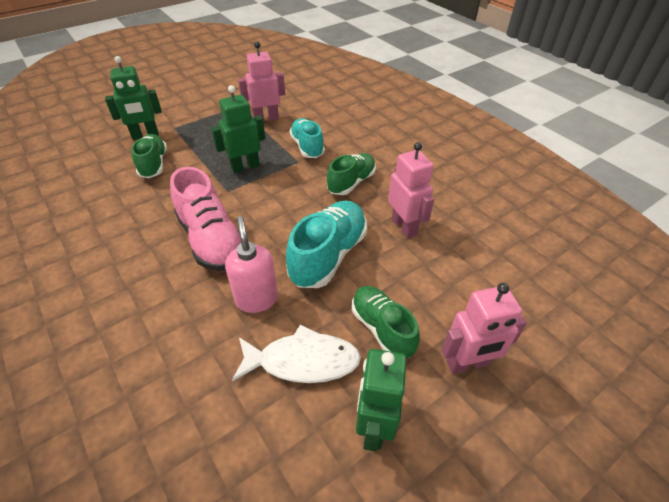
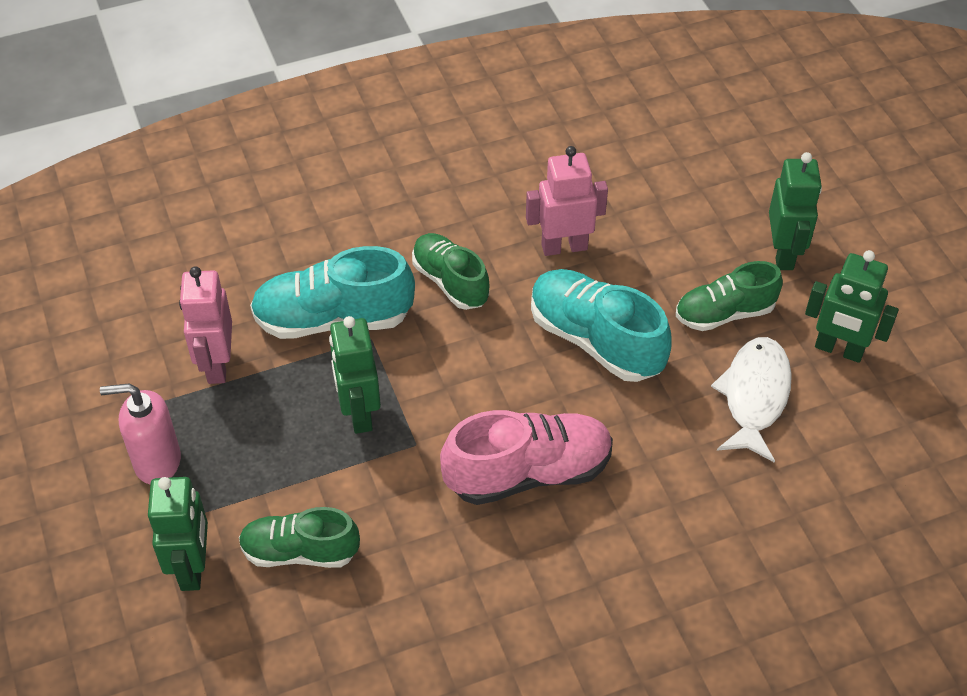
camera: 75 degrees left, 5 degrees up
(257, 299) = (653, 430): pink soap dispenser -> pink soap dispenser (157, 462)
(307, 147) = (333, 319): turquoise shoe -> turquoise shoe, size x1.50
(467, 364) = (783, 253): pink robot -> green robot

